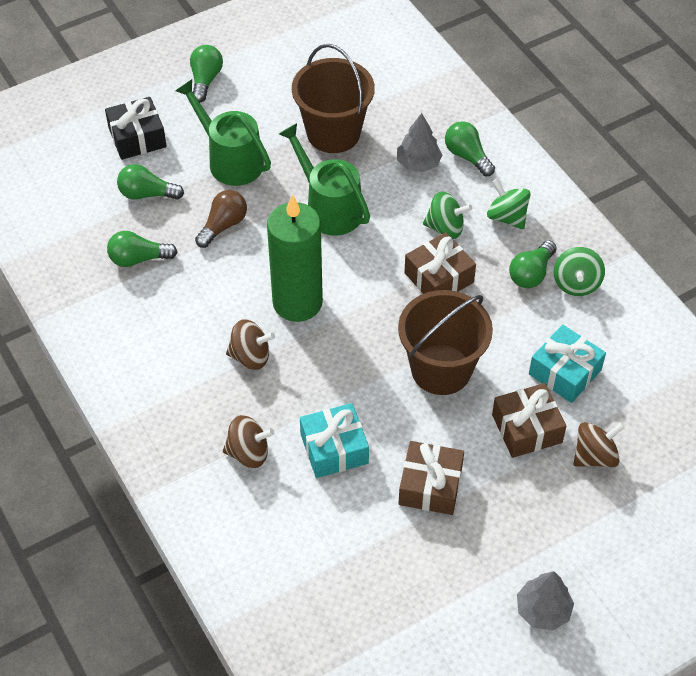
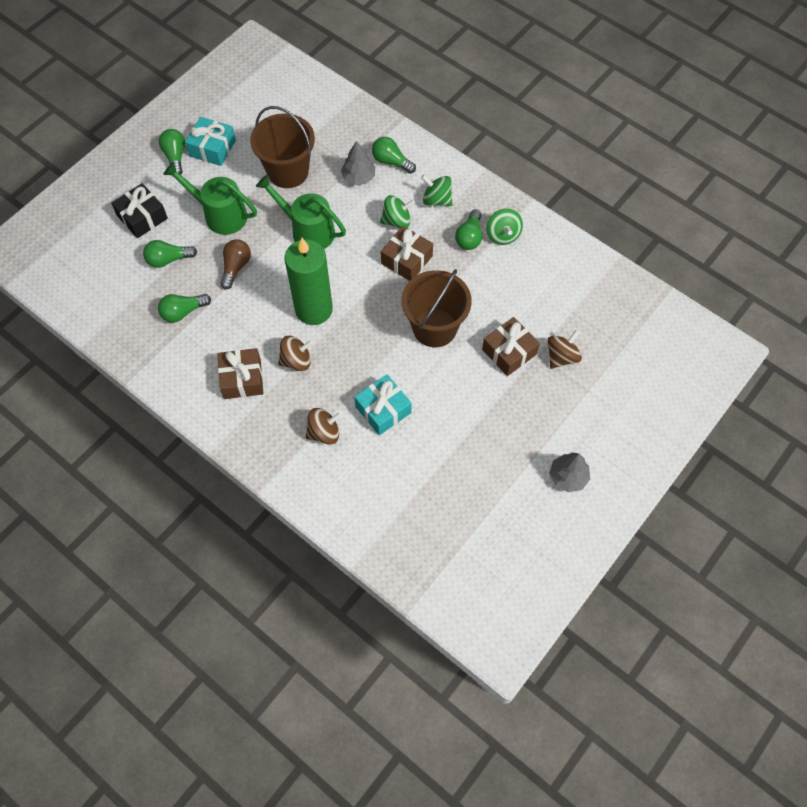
camera: 20 degrees left, 10 degrees up
(430, 486) = (460, 414): brown gift -> brown gift (242, 379)
(565, 372) = (519, 303): turquoise gift -> turquoise gift (212, 148)

